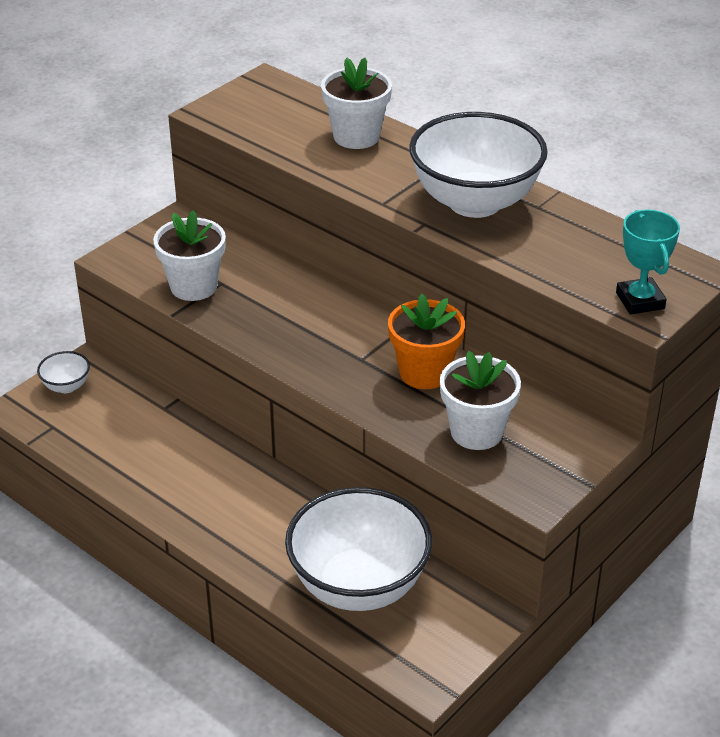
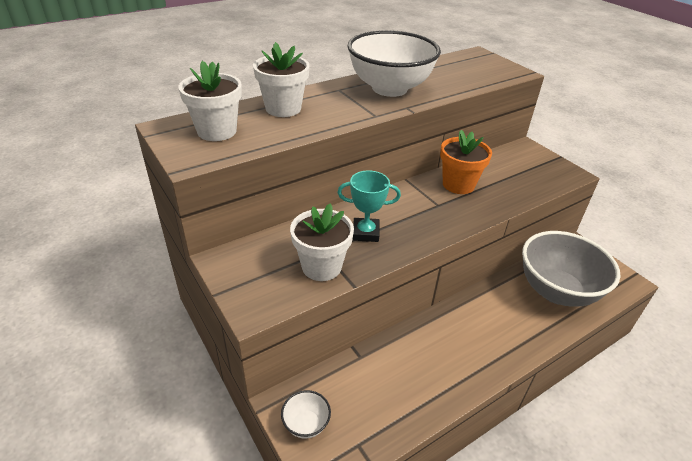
camera: 75 degrees left, 0 degrees up
(358, 586) = (556, 291): white bowl -> grey bowl
(476, 432) = (516, 179): white flower pot -> white flower pot (217, 131)
(640, 301) = (503, 70): turquoise trophy -> turquoise trophy (365, 233)

